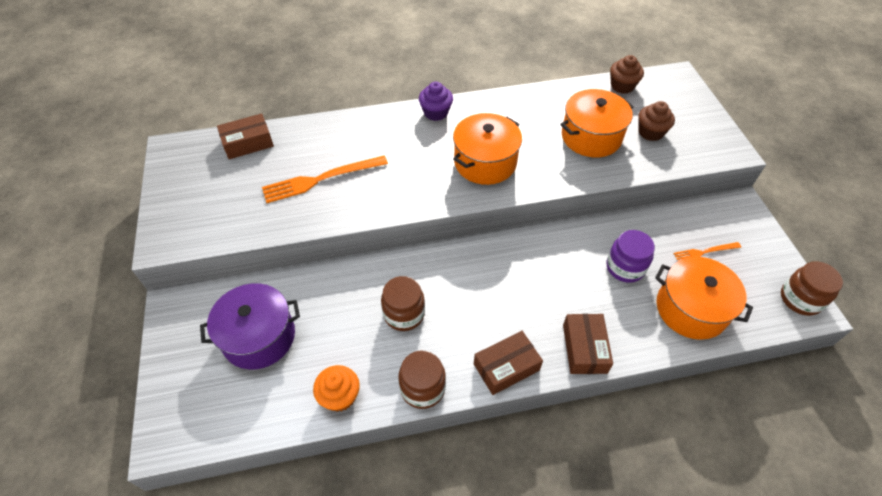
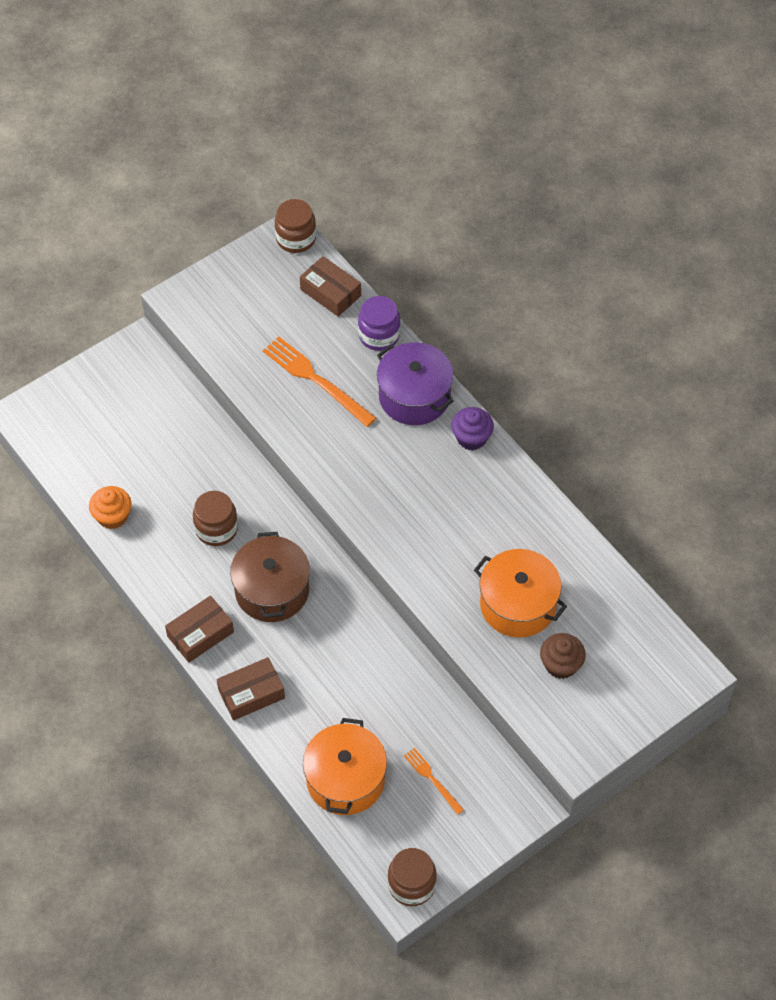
camera: 65 degrees right, 5 degrees up
(259, 337) = (138, 427): purple pot -> purple pot (414, 396)
(422, 388) = (148, 575): brown jar -> brown jar (296, 239)
(485, 162) = (419, 514): orange pot -> none
(487, 295) = (272, 590): none -> brown pot
(506, 367) = (200, 634): brown box -> brown box turned 75 degrees counterclockwise
(622, 86) = (633, 614): brown cupcake -> none
(625, 267) = (370, 705): purple jar -> purple jar (379, 335)

